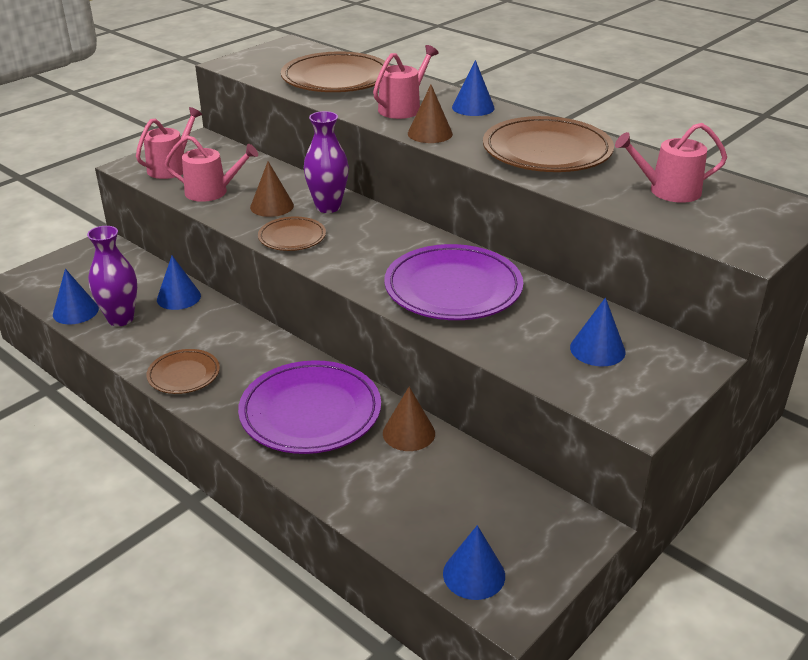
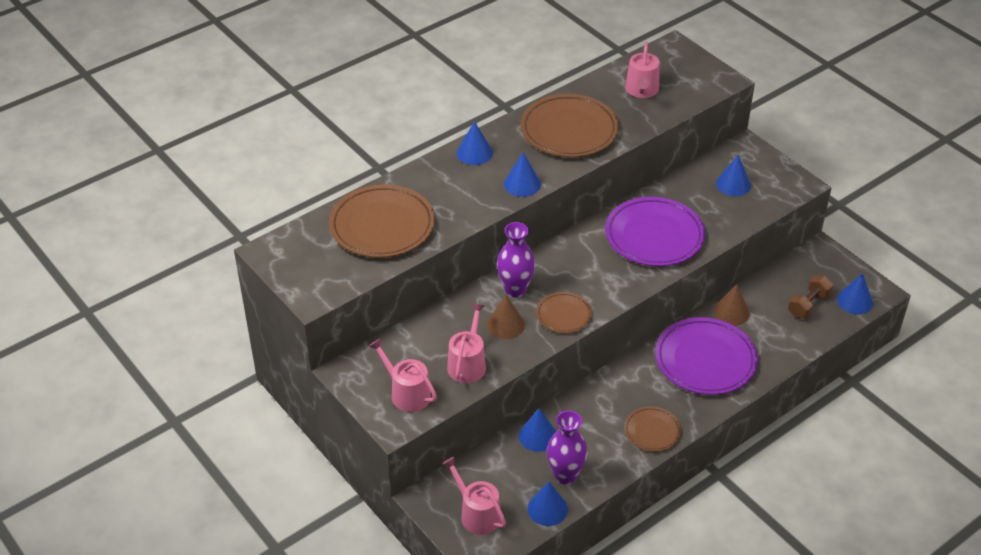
camera: 80 degrees left, 10 degrees up
(403, 108) = (465, 192): pink watering can -> pink watering can (477, 514)
(430, 133) = (522, 184): brown cone -> blue cone
(447, 515) = (808, 305): none -> brown dumbbell

